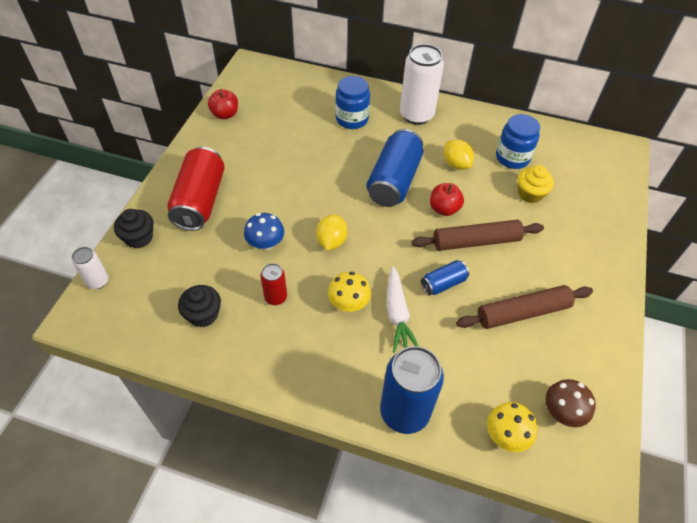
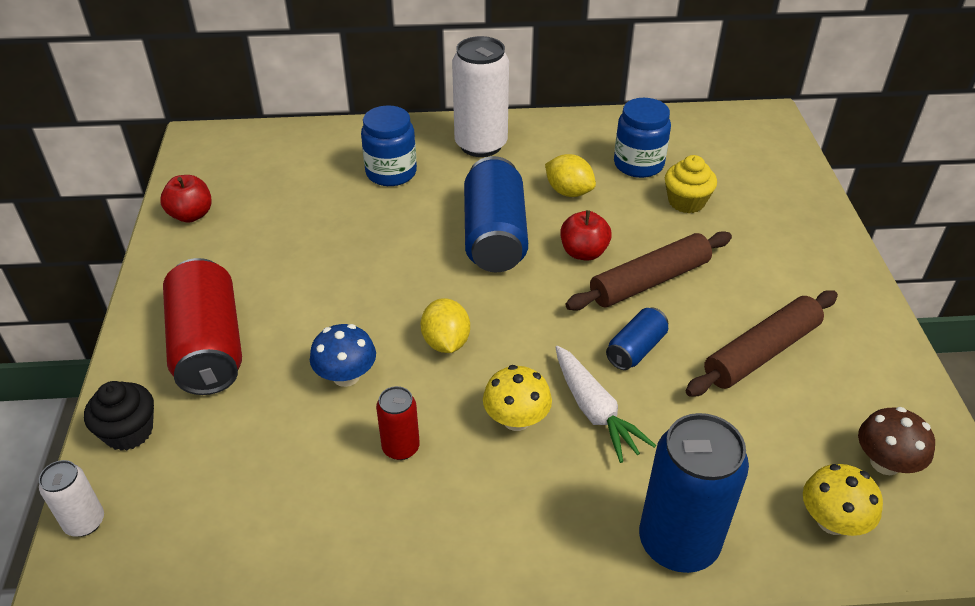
camera: 20 degrees left, 10 degrees down
(203, 314) = (295, 512): black cupcake -> none

